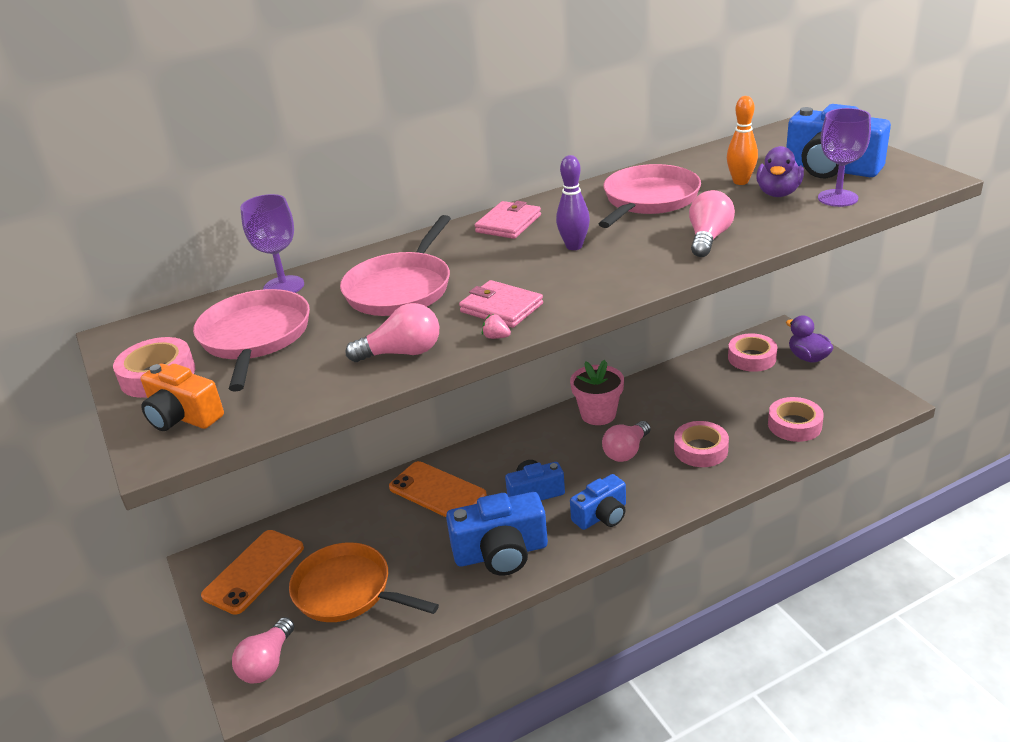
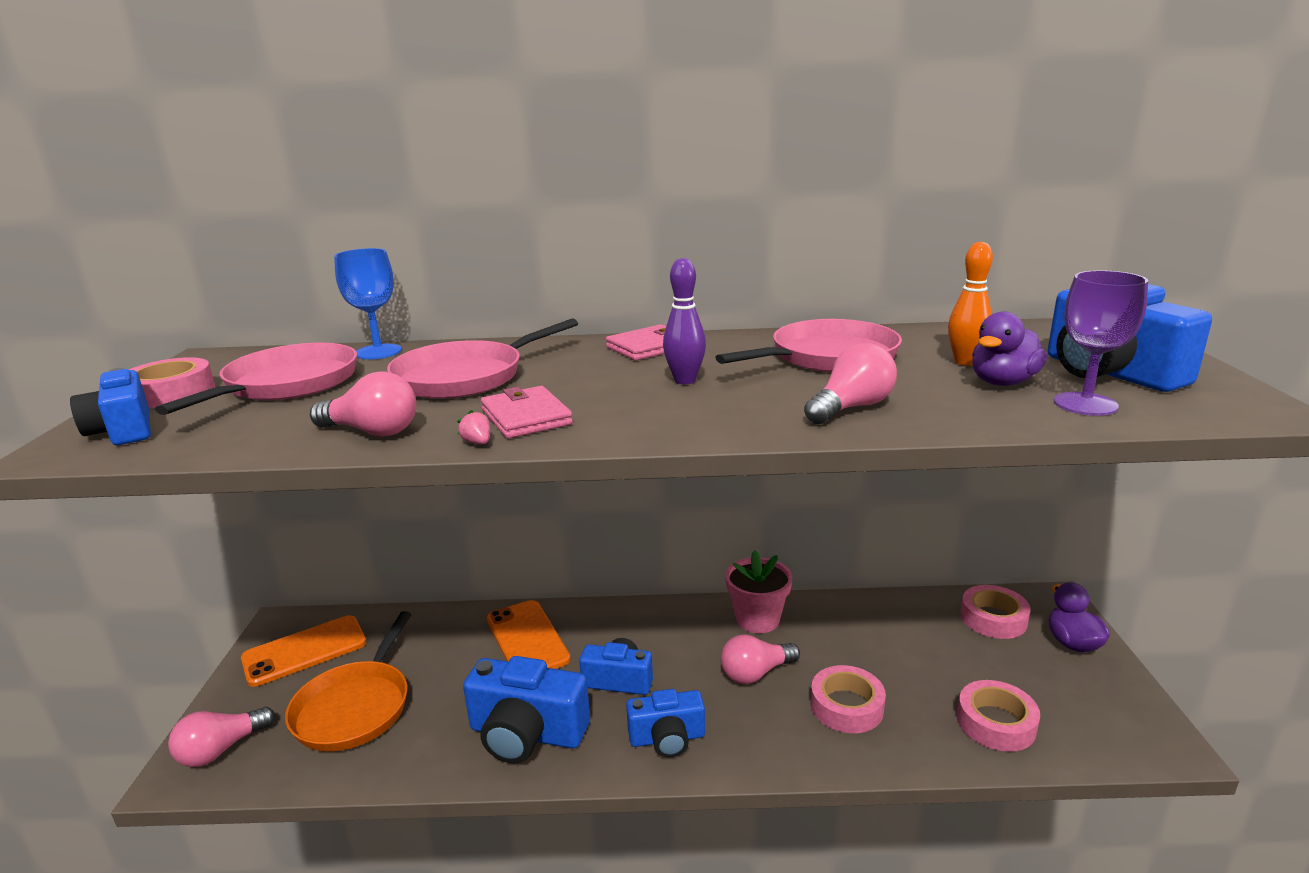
camera: 25 degrees right, 10 degrees down
(183, 416) = (123, 430): orange camera -> blue camera
(284, 286) = (378, 352): purple goblet -> blue goblet
(347, 591) = (355, 707): orange pan -> orange pan turned 135 degrees counterclockwise

